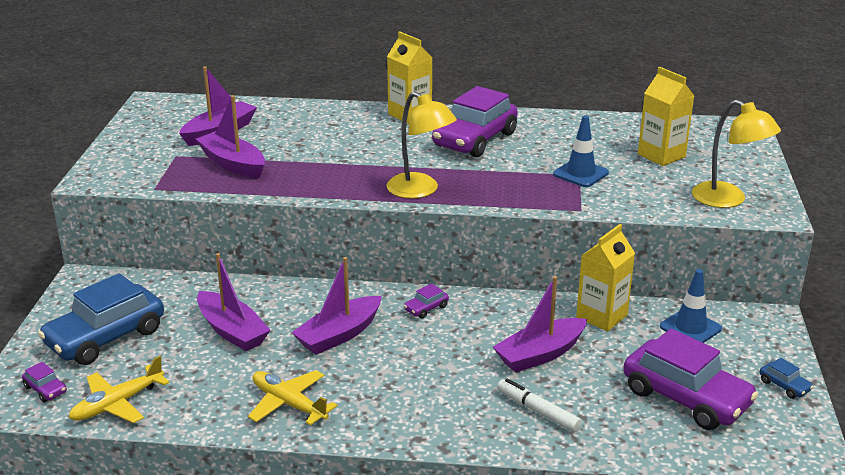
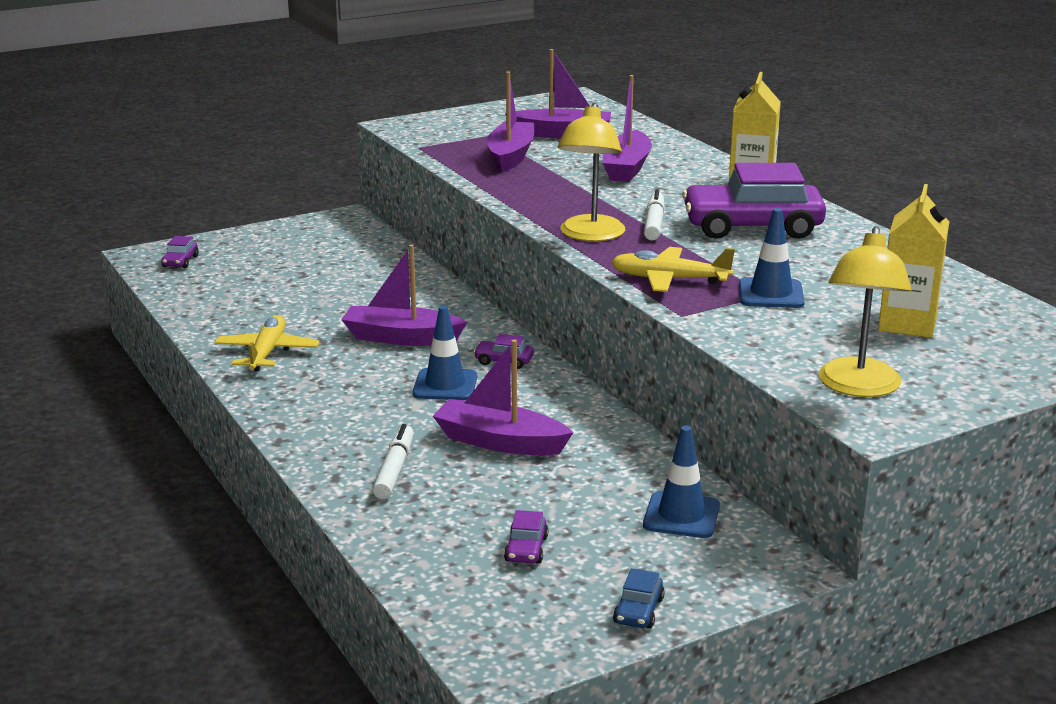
camera: 55 degrees right, 5 degrees down
(105, 337) = (275, 254): blue car -> none
(118, 404) = (191, 291): yellow plane -> yellow plane (669, 280)
(232, 331) = (347, 294): purple boat -> purple boat (626, 168)
(428, 164) = (654, 223): none -> white marker
(436, 345) = (445, 385): none -> blue traffic cone
(601, 316) = (625, 455): yellow carton -> none
(686, 397) = (526, 549): purple car -> purple car, size x0.41

